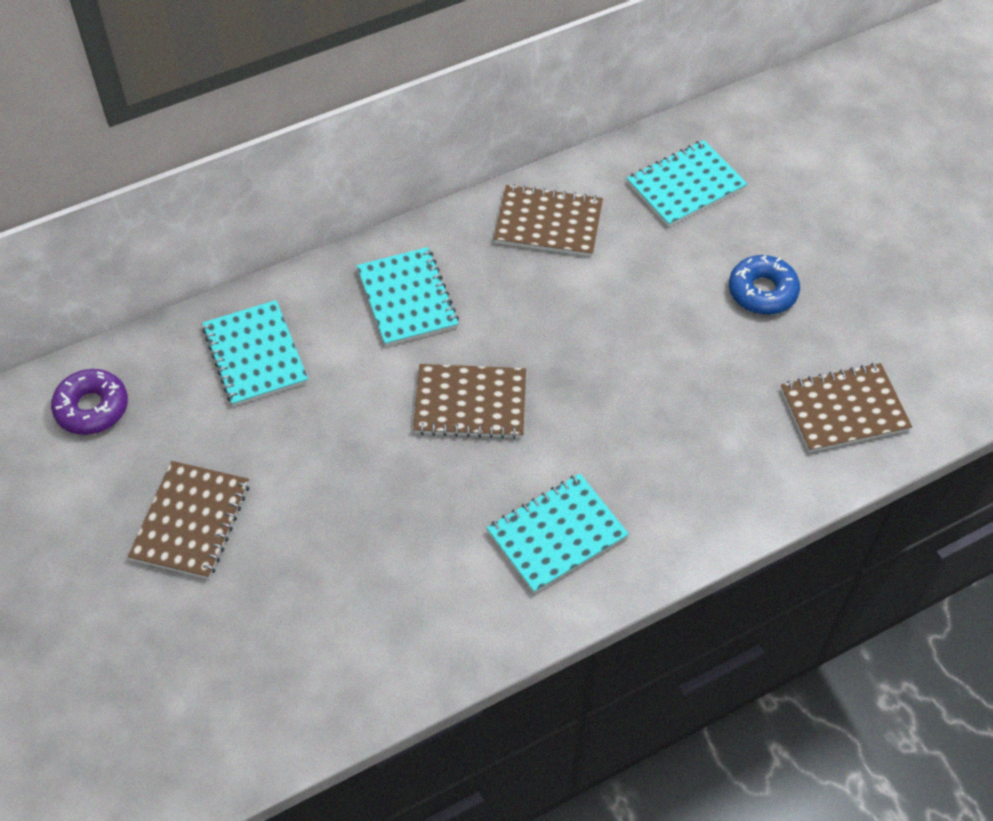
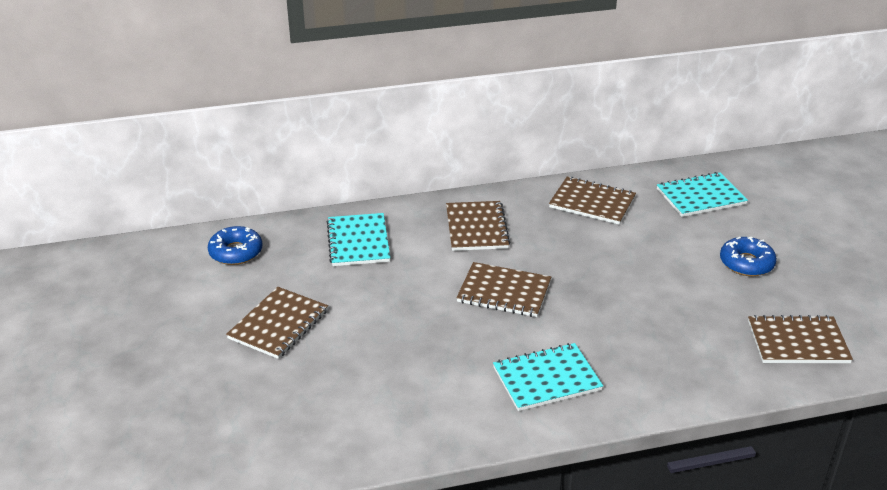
camera: 15 degrees right, 20 degrees down
(92, 408) = (236, 252): purple donut -> blue donut
(407, 299) = (476, 228): turquoise notebook -> brown notebook

